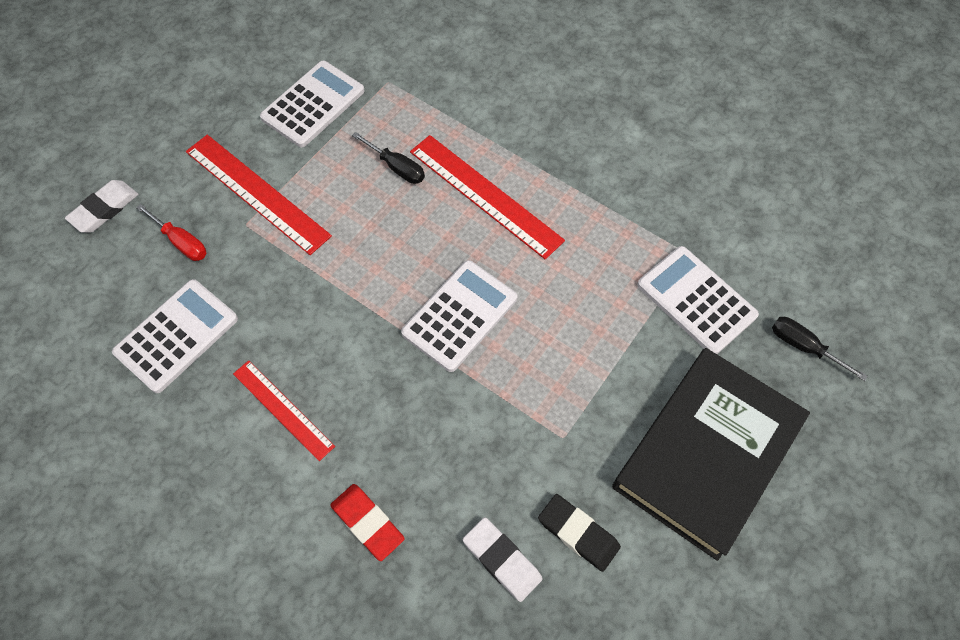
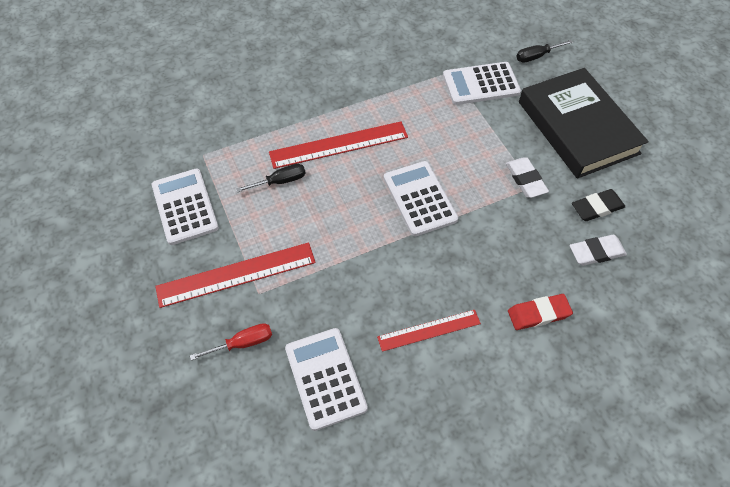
camera: 60 degrees left, 5 degrees down
(104, 209) = (168, 389): white eraser -> white eraser (525, 179)

